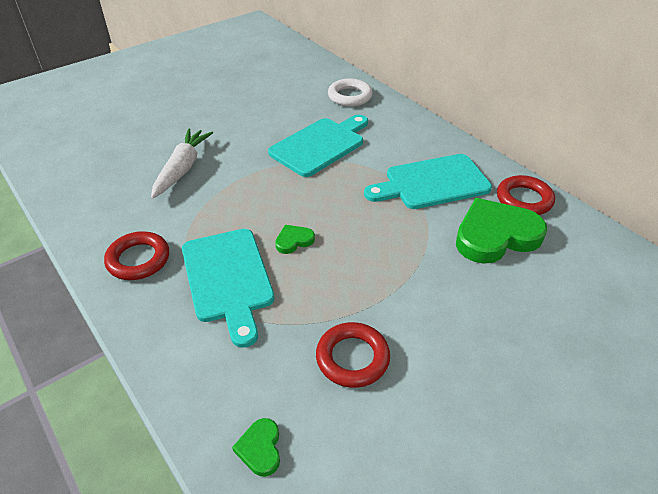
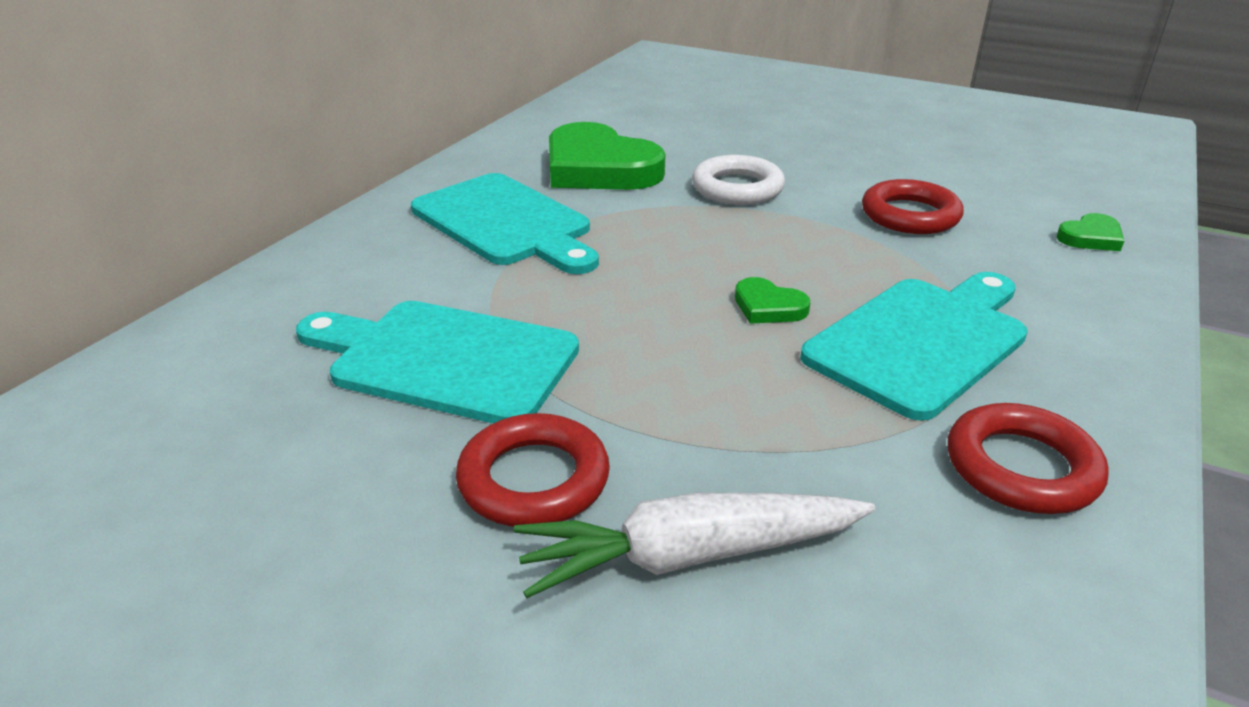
camera: 115 degrees left, 10 degrees down
(350, 96) = (180, 376): white ring -> white ring (737, 188)
(524, 199) = (501, 160): red ring -> red ring (534, 479)

